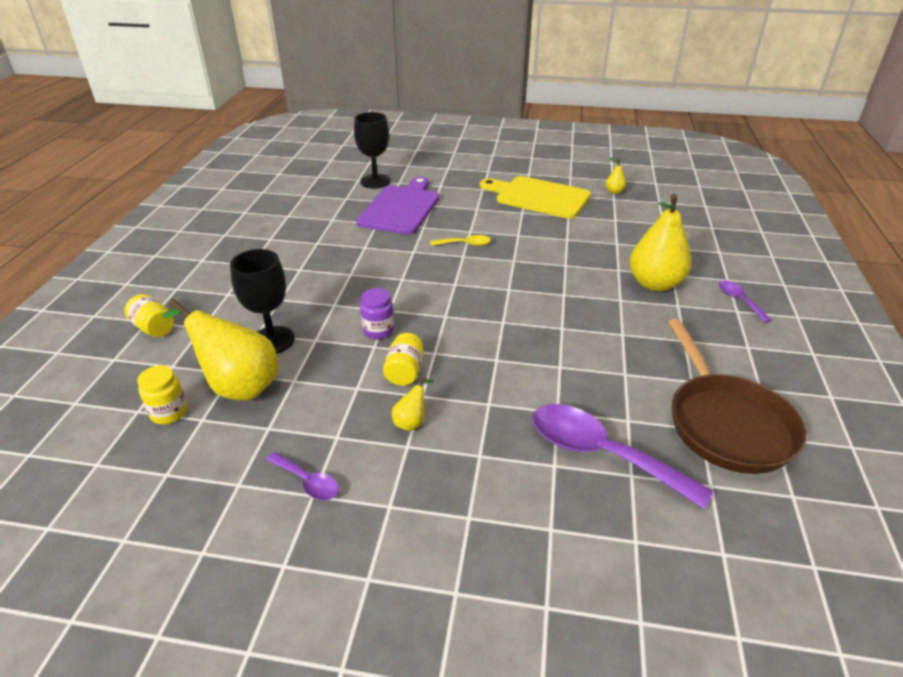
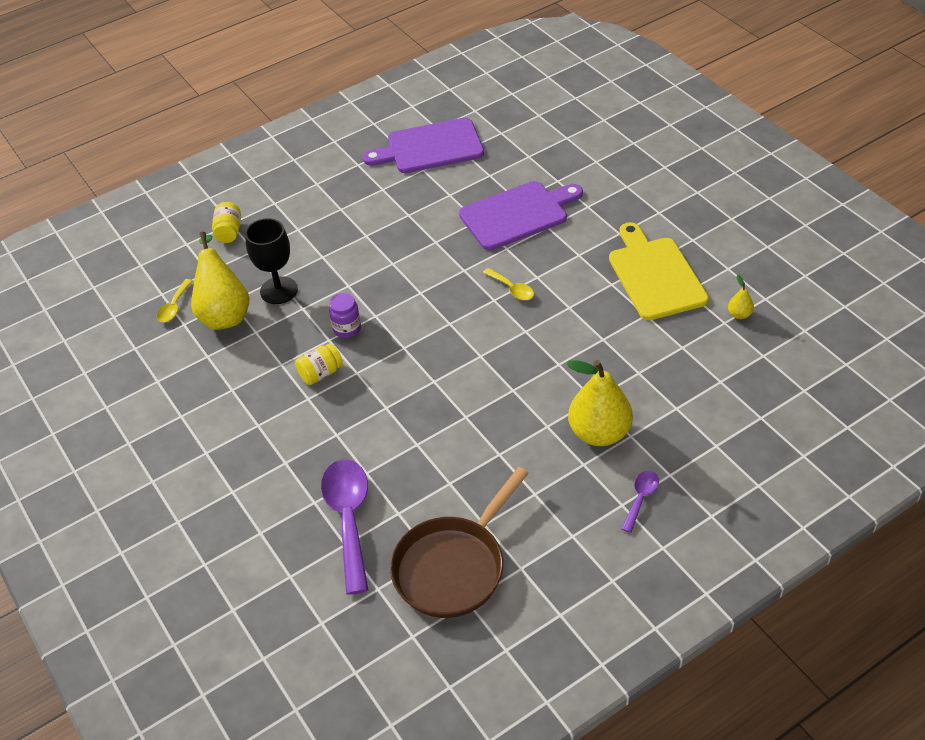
camera: 50 degrees right, 10 degrees up
(169, 412) = (174, 307): yellow jar -> yellow spoon
(274, 203) = (430, 147): none -> purple cutting board
(308, 482) = (187, 406): purple spoon -> none
(375, 181) = (539, 167): black goblet -> none
(411, 421) = (280, 411): yellow pear -> none

